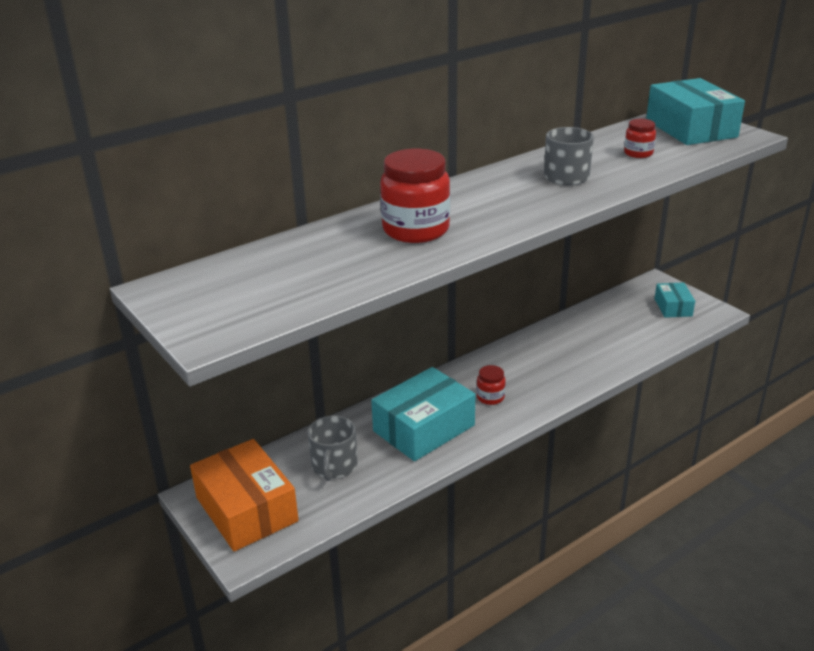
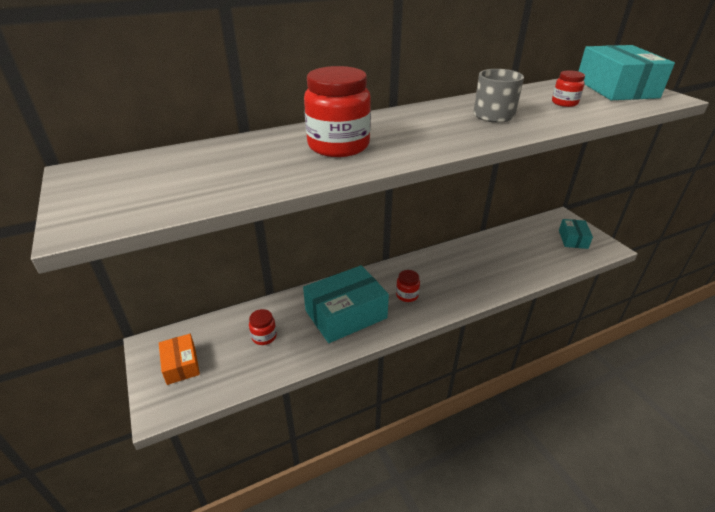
camera: 10 degrees right, 5 degrees up
(246, 509) = (181, 365): orange box -> orange box, size x0.54
(334, 466) = (264, 336): grey mug -> red jar

